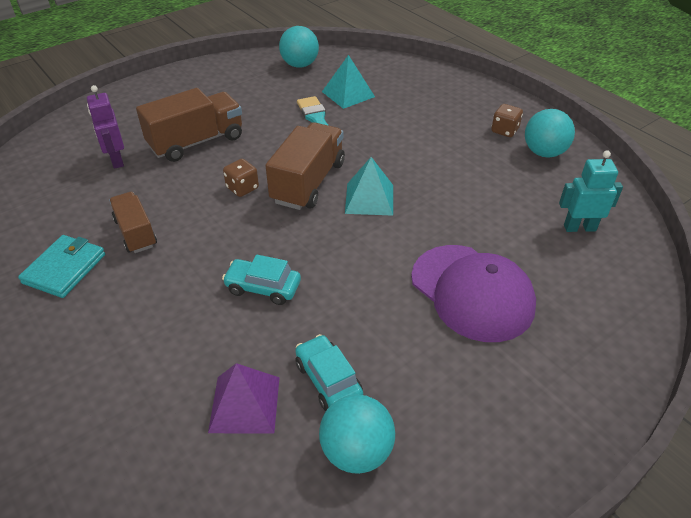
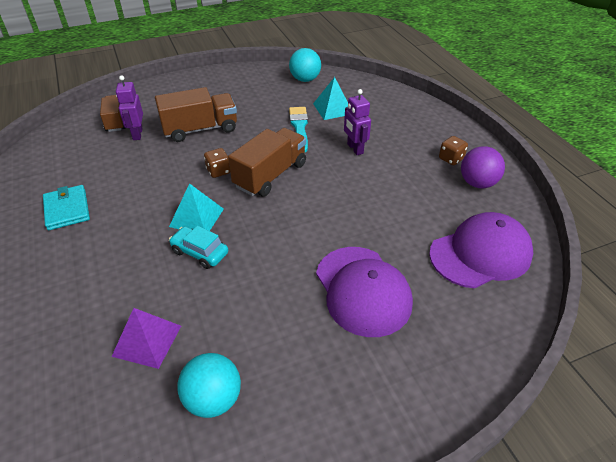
camera: 15 degrees right, 0 degrees up
(64, 269) = (67, 209): turquoise wallet -> turquoise wallet turned 60 degrees counterclockwise
(135, 233) = (127, 192): brown truck -> brown truck (116, 121)
(328, 380) = (217, 337): turquoise car -> none
(369, 199) = (312, 197): turquoise pyramid -> turquoise pyramid (196, 217)
(393, 136) = (354, 149): none -> purple robot
(544, 153) = (477, 183): turquoise ball -> purple ball
(579, 227) = (480, 254): turquoise robot -> purple cap

